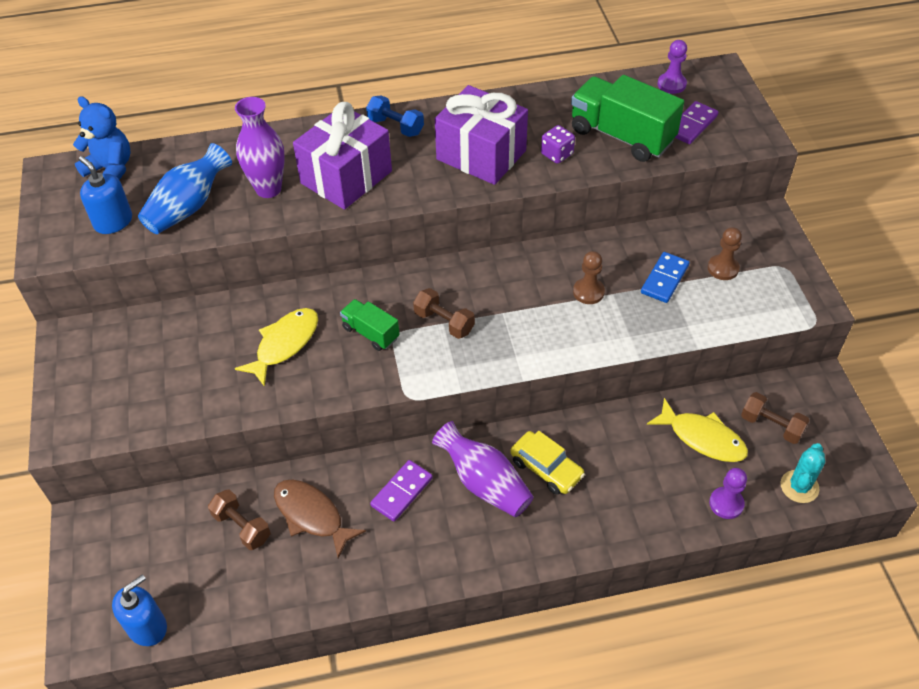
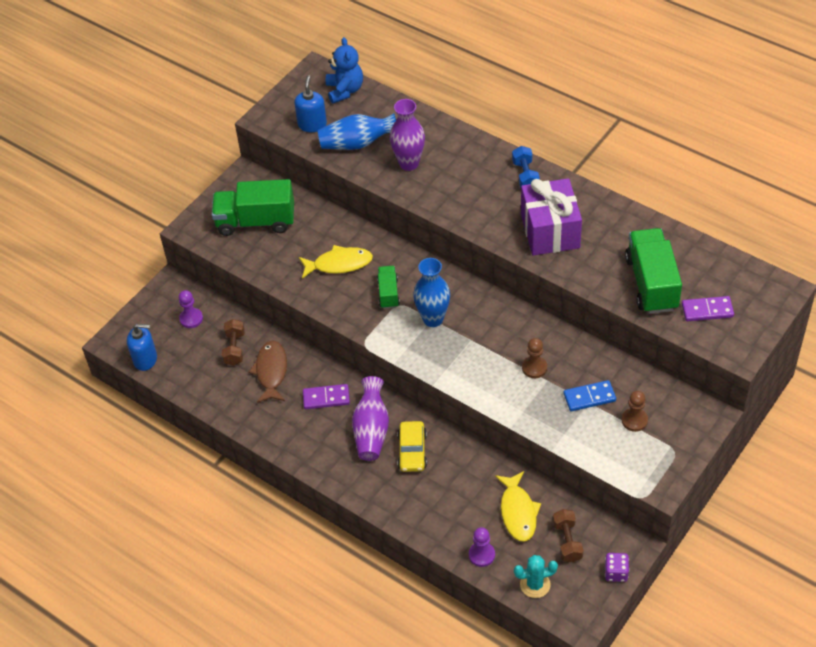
camera: 50 degrees right, 0 degrees up
(137, 371) = (256, 221): none -> green truck
(346, 177) = (458, 187): purple gift -> none
(444, 322) = (433, 319): brown dumbbell -> blue vase
(557, 154) = (595, 264): purple dice -> purple dice (616, 572)
(671, 84) = (735, 274): purple pawn -> purple pawn (191, 319)

